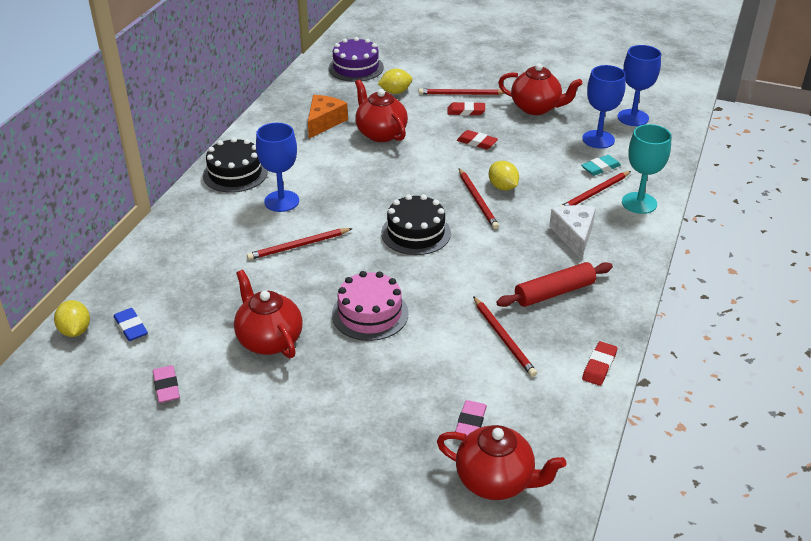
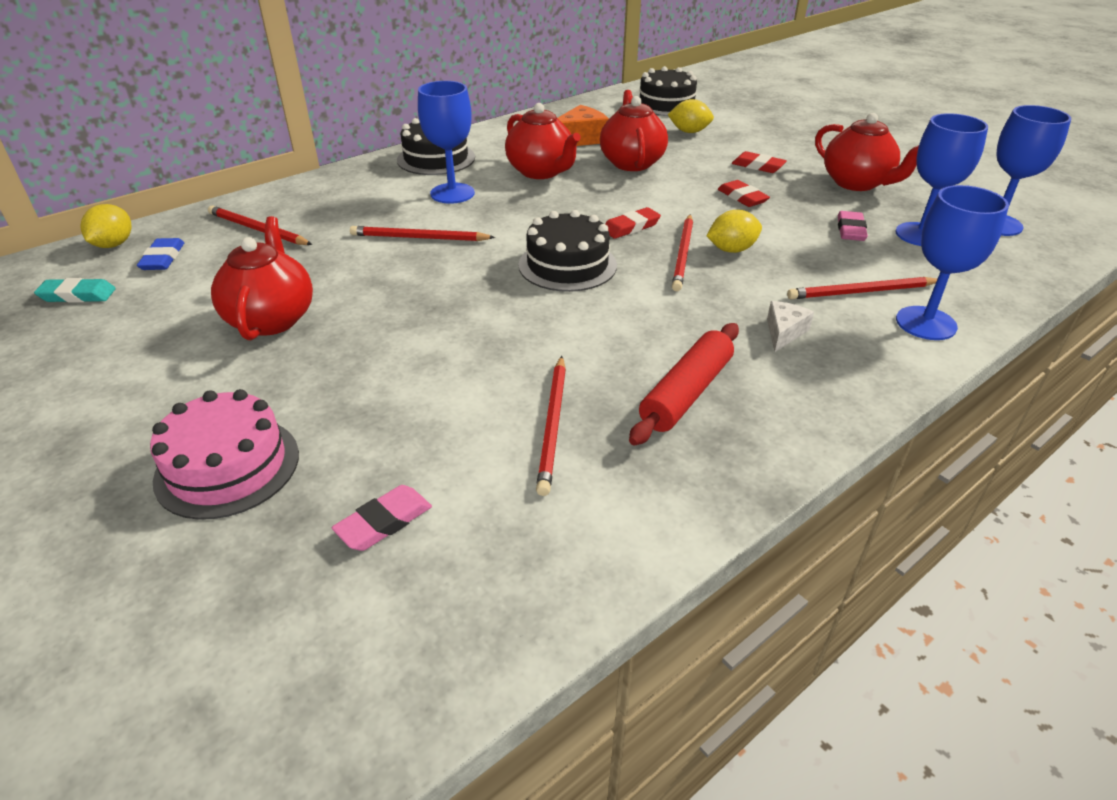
camera: 30 degrees right, 0 degrees up
(166, 387) = (113, 326): pink eraser -> pink eraser (850, 230)
(356, 68) = (666, 104): purple cake -> black cake
(370, 314) = (414, 331): pink cake -> pink cake (227, 466)
(461, 94) = (768, 150): red pencil -> red pencil (258, 229)
(496, 481) = (323, 632): red teapot -> red teapot (541, 172)
(502, 187) = (731, 250): yellow lemon -> yellow lemon turned 75 degrees clockwise
(554, 293) = (686, 393): red rolling pin -> red rolling pin turned 60 degrees counterclockwise
(574, 235) = (784, 332): white cheese -> white cheese, size x0.61
(599, 366) = (662, 524): red eraser -> red eraser (631, 227)
(600, 168) = (897, 266): turquoise eraser -> turquoise eraser (77, 295)
(639, 203) = (926, 323): turquoise goblet -> blue goblet

